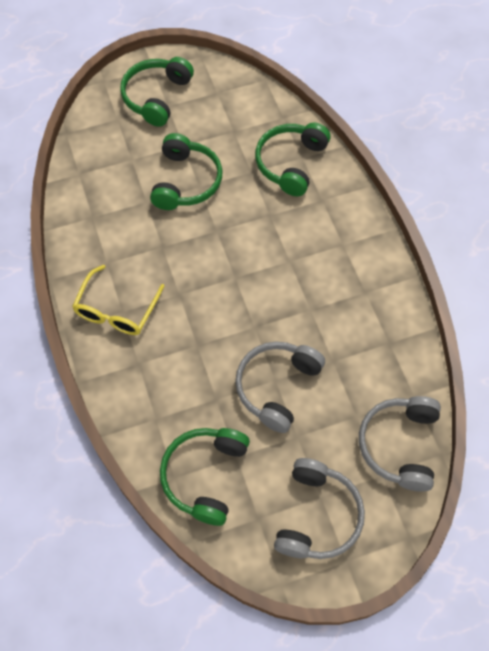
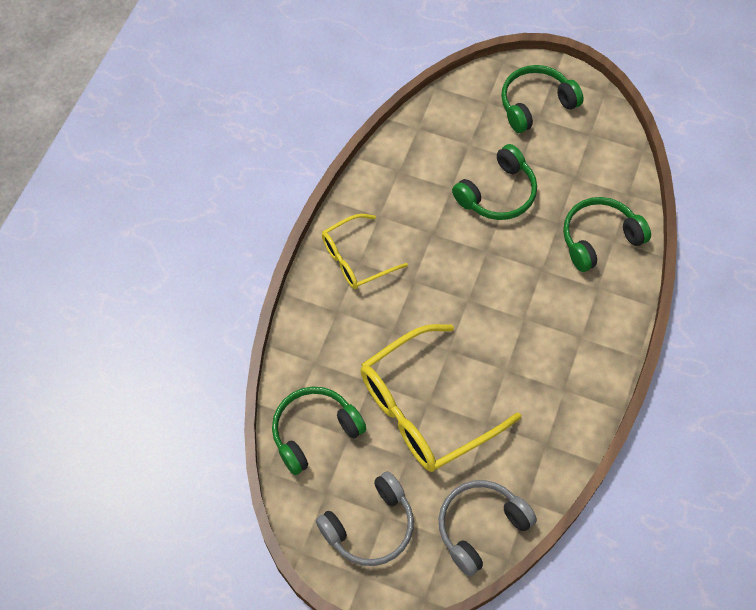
camera: 40 degrees right, 0 degrees up
(277, 387) = (425, 409): grey headphones -> yellow glasses

